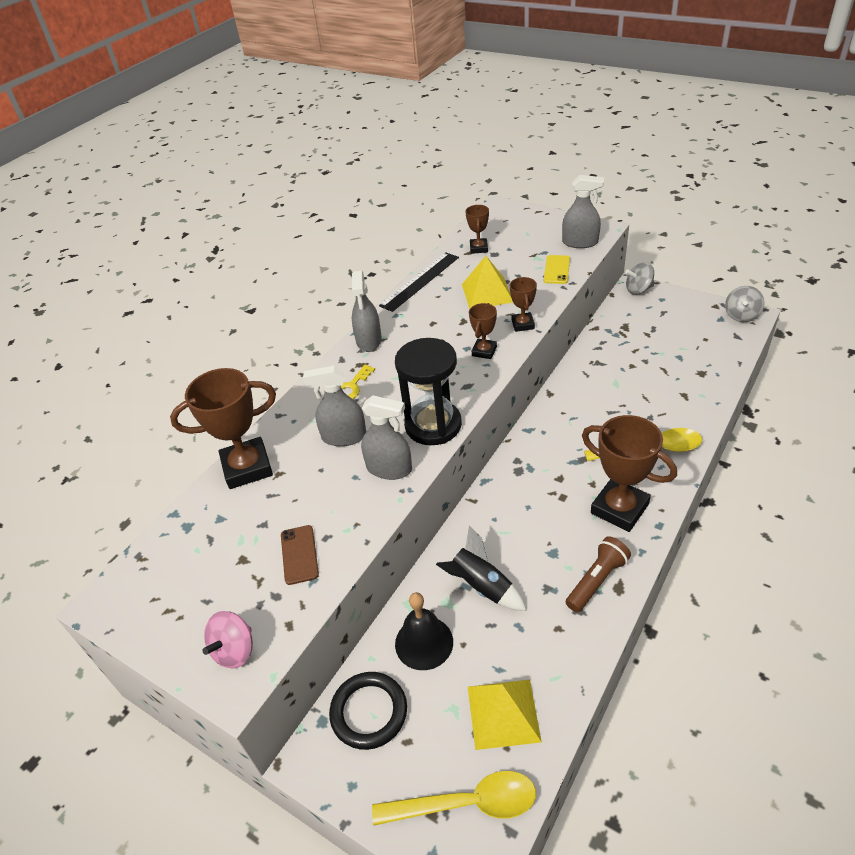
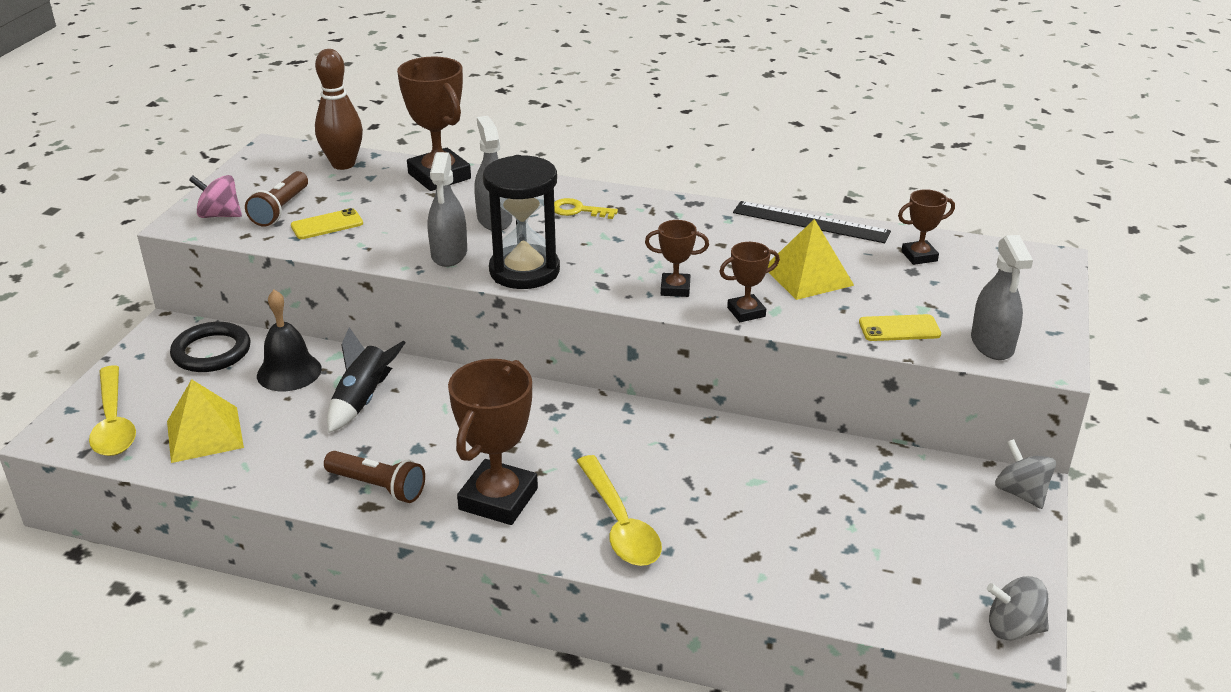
camera: 70 degrees right, 10 degrees down
(180, 539) = (343, 164): none -> brown bowling pin
(249, 593) = (281, 209): none -> brown flashlight
(299, 554) = (327, 225): brown phone -> yellow phone
(369, 340) = (667, 207): grey spray bottle -> none

